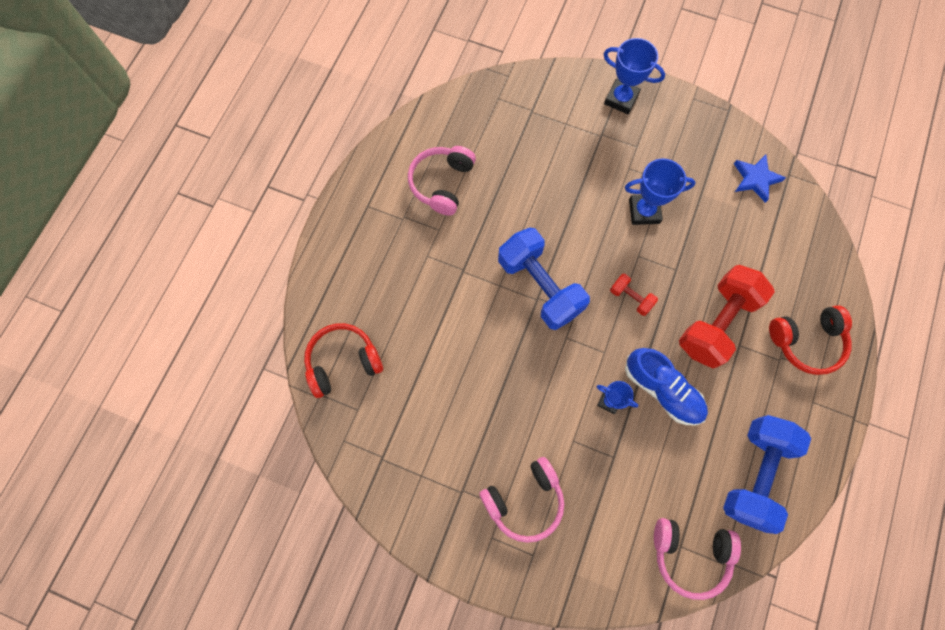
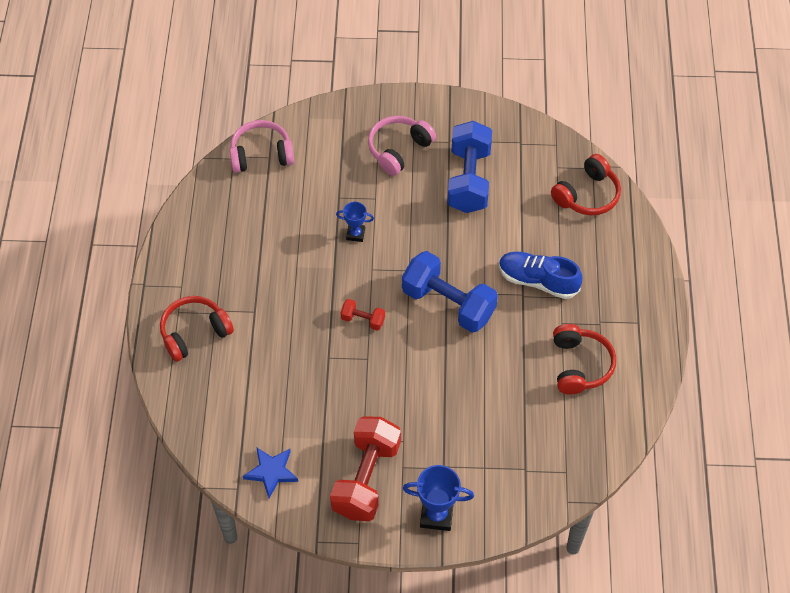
camera: 160 degrees right, 15 degrees down
(442, 183) = (580, 365): pink headphones -> red headphones
(644, 211) = (375, 402): blue trophy -> none
(662, 390) = (313, 256): blue shoe -> blue shoe (538, 281)
(716, 323) = (279, 323): red dumbbell -> red dumbbell (366, 478)
(754, 474) = (221, 220): blue dumbbell -> blue dumbbell (469, 180)

